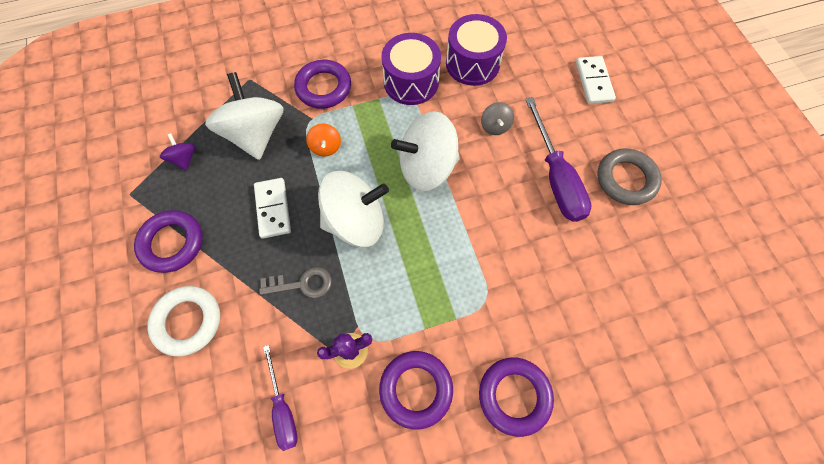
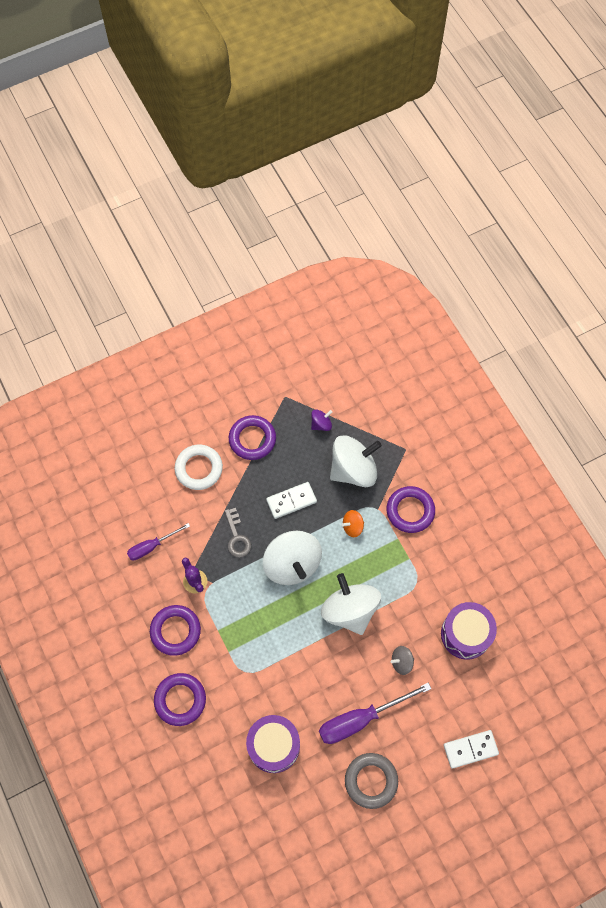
camera: 80 degrees right, 0 degrees up
(411, 82) = (432, 583): purple drum -> purple drum (273, 746)

